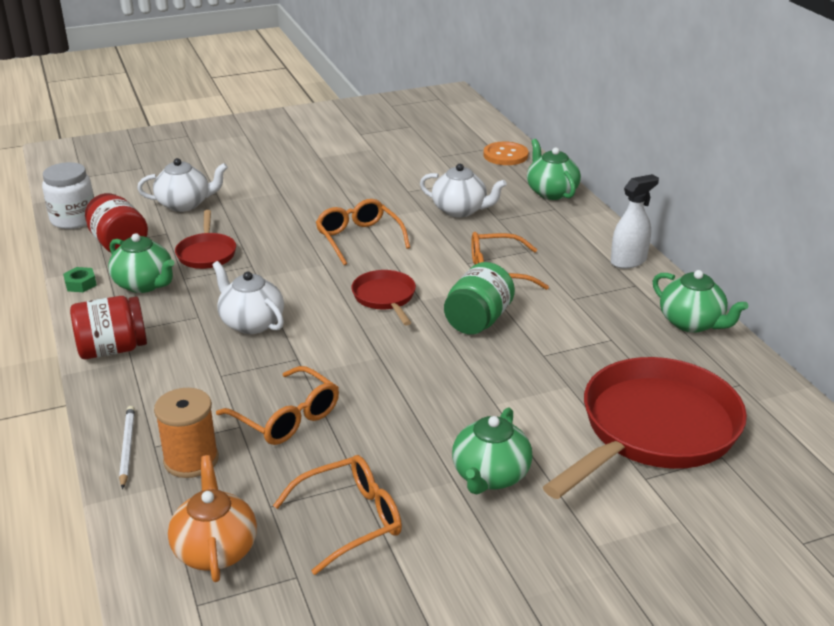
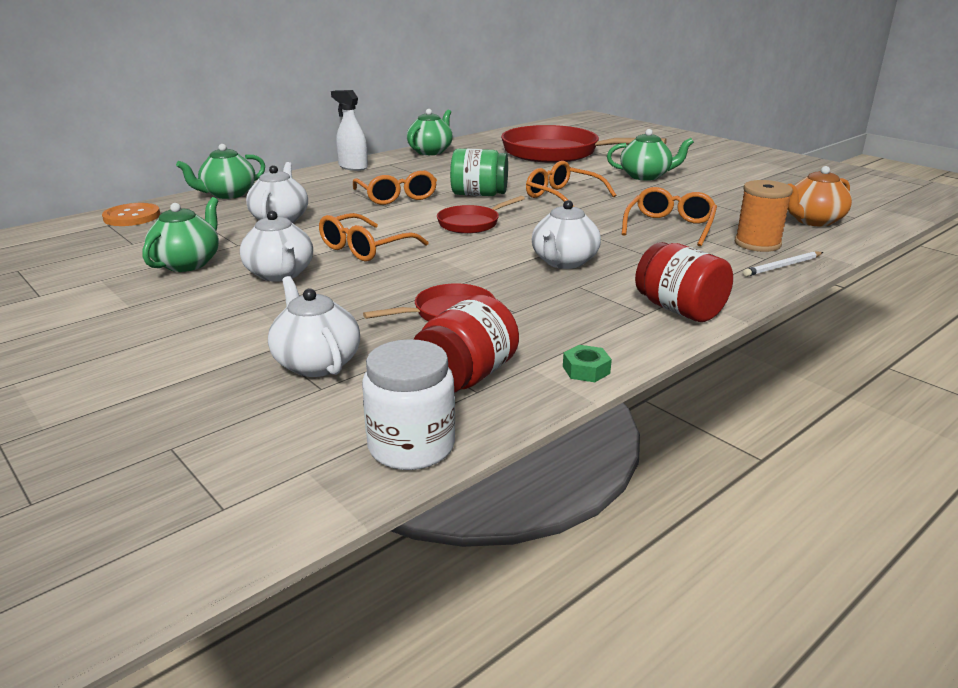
camera: 110 degrees left, 5 degrees down
(144, 284) = (547, 329): green teapot -> green teapot (188, 263)
(331, 203) = (280, 274): none -> white teapot
(349, 520) = (733, 197): orange glasses -> orange glasses (563, 197)

